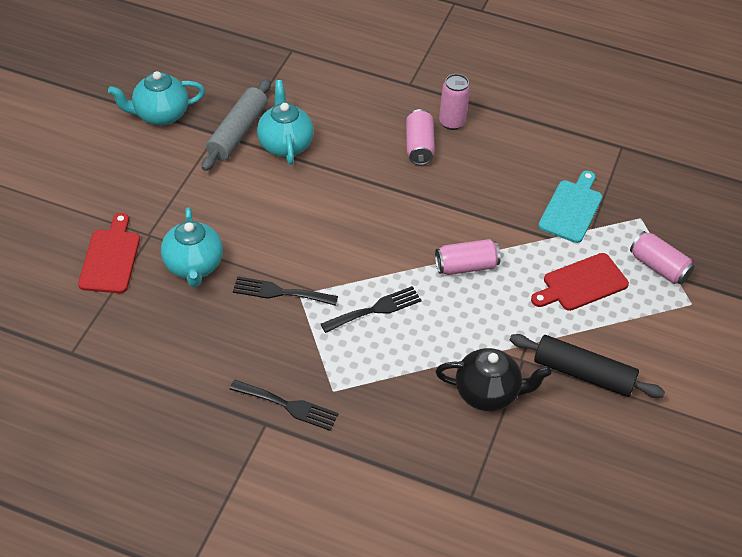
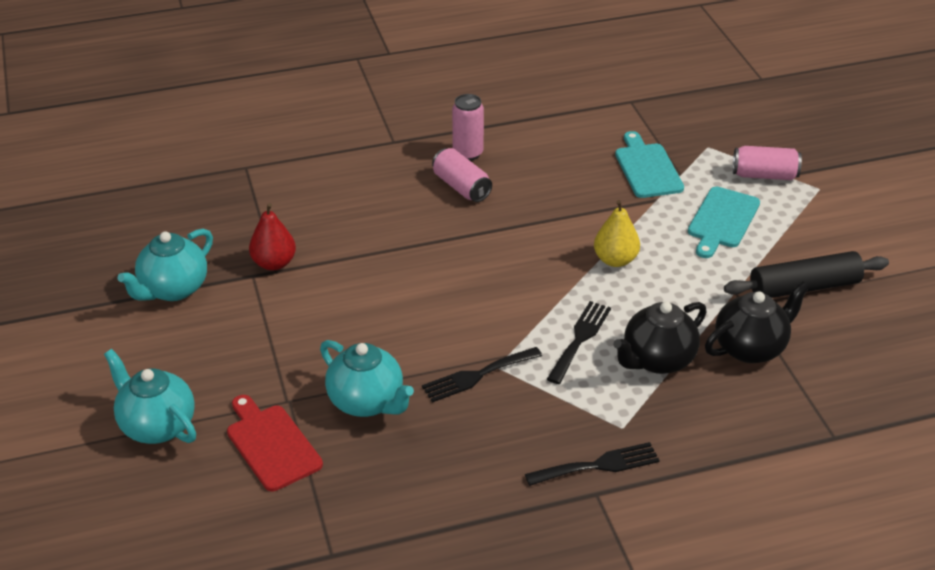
camera: 35 degrees left, 10 degrees down
(238, 132) = (274, 263): grey rolling pin -> red pear
(285, 144) = (334, 249): turquoise teapot -> turquoise teapot (157, 426)
(411, 359) = (657, 360): none -> black teapot
(466, 266) = (615, 260): pink can -> yellow pear
(581, 283) = (722, 220): red cutting board -> turquoise cutting board

